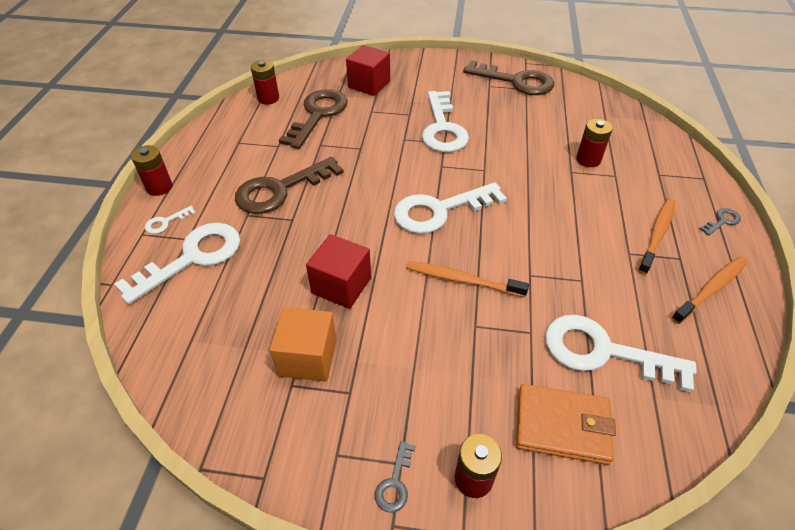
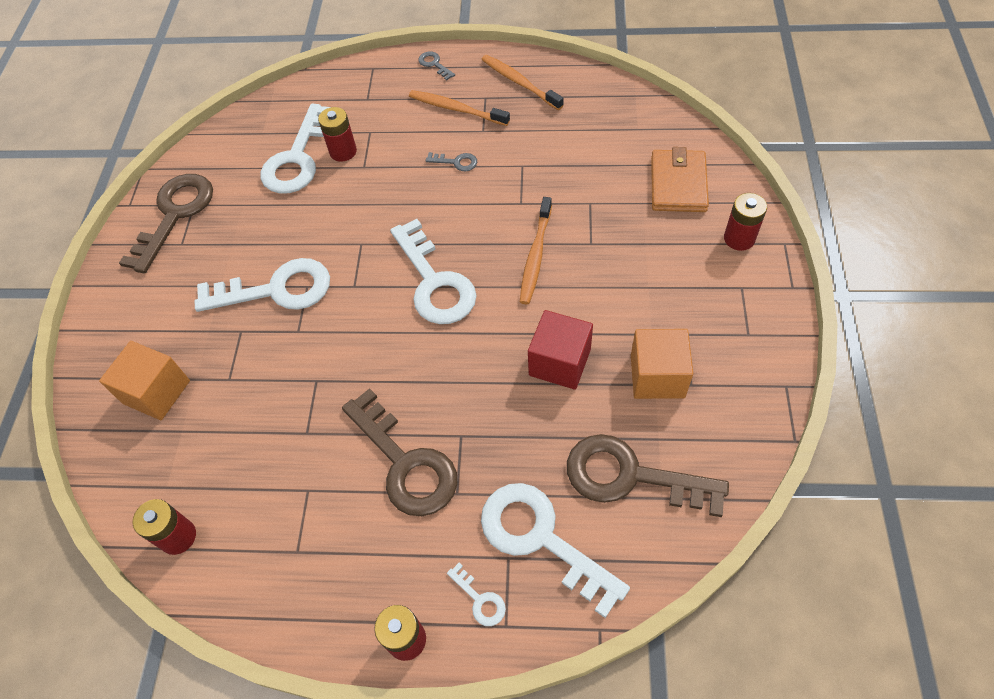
camera: 90 degrees left, 10 degrees up
(318, 115) = (232, 450): brown key -> brown key (631, 476)
(369, 84) = (156, 392): red cube -> orange cube
(395, 483) = (759, 289): grey key -> grey key (456, 162)
(603, 352) = (601, 155): white key -> white key (297, 158)

